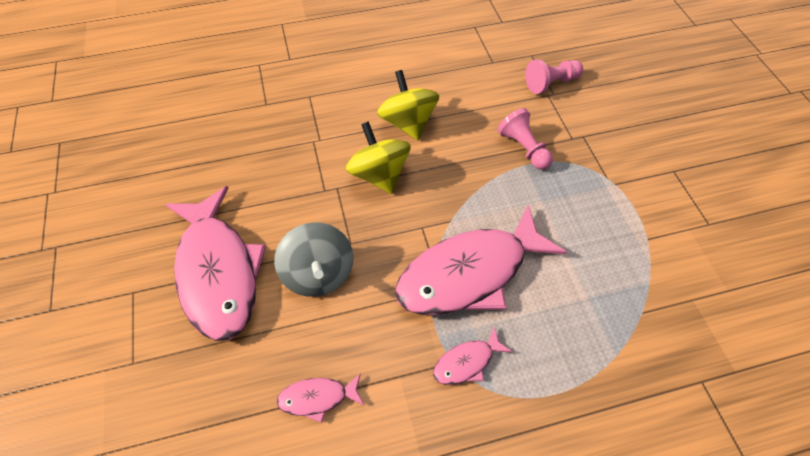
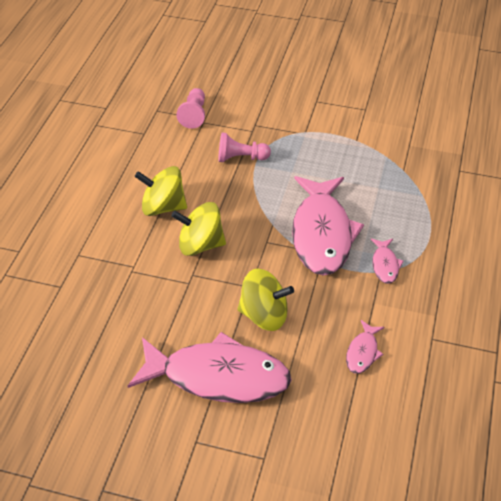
camera: 60 degrees left, 10 degrees down
(318, 274) = (264, 315): grey spinning top -> yellow spinning top

